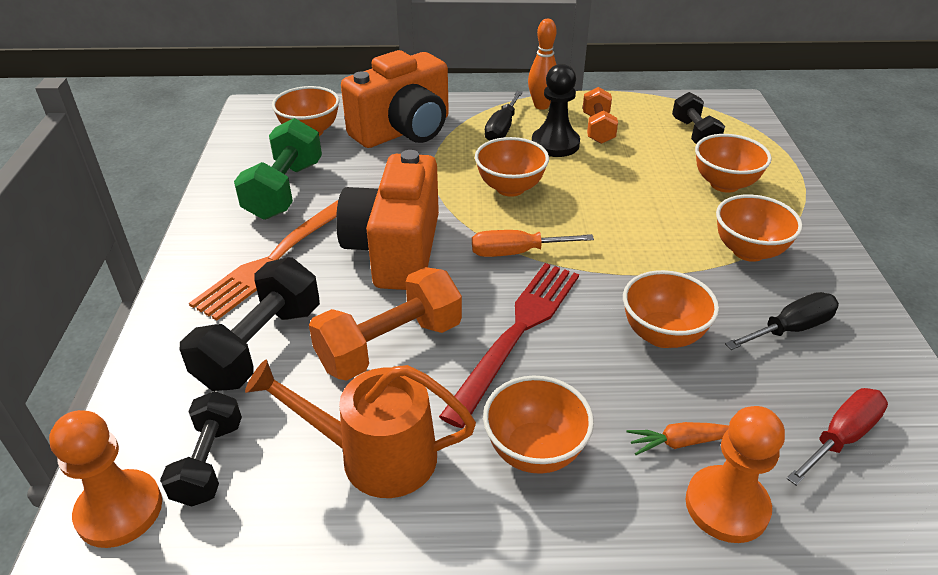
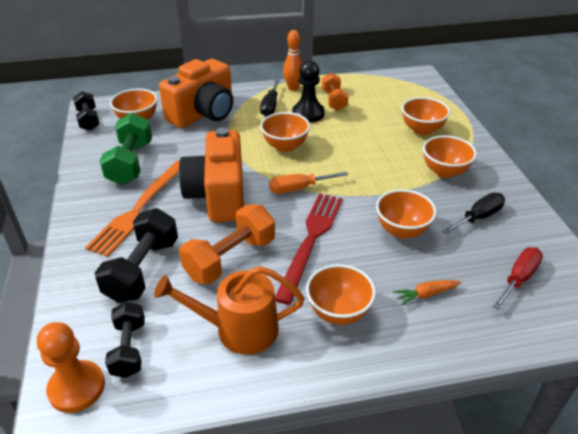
camera: 10 degrees left, 0 degrees up
(694, 134) = (397, 98): black dumbbell -> black dumbbell (88, 120)
(726, 506) = (460, 328): orange pawn -> none

